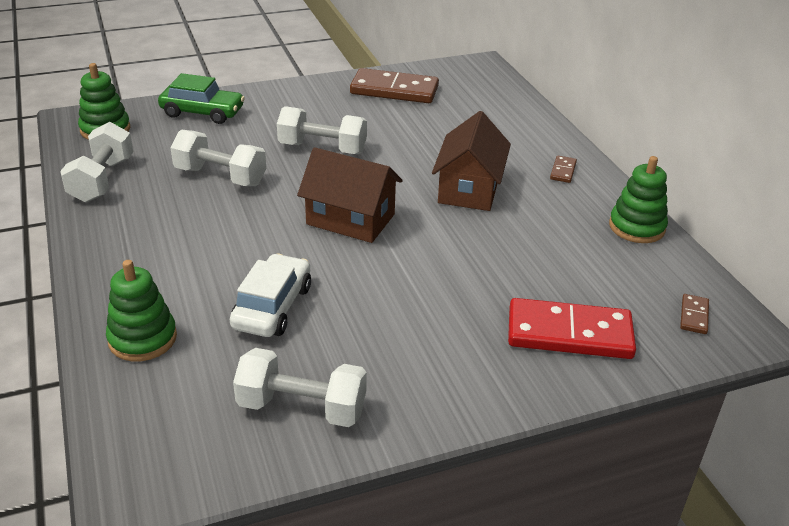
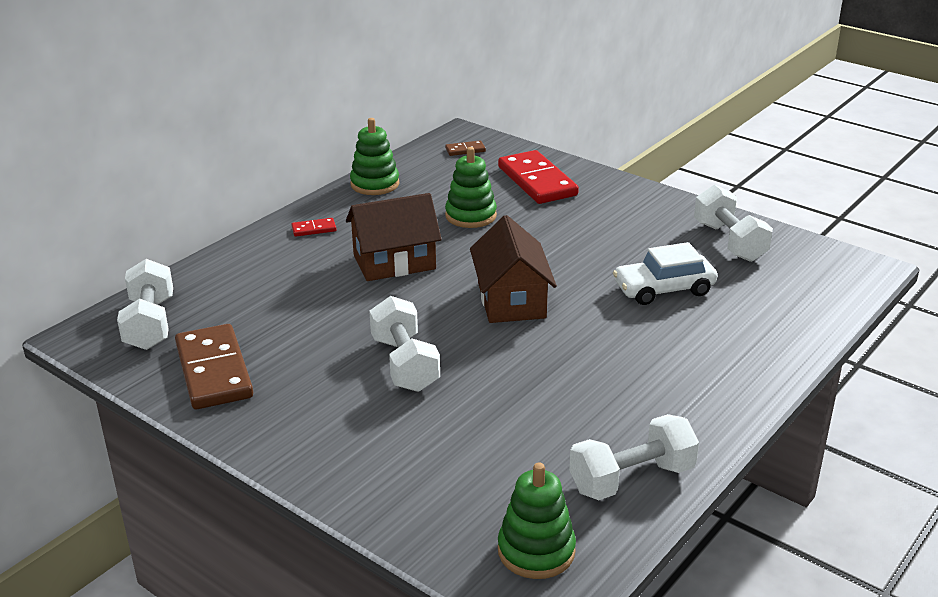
camera: 120 degrees left, 5 degrees down
(142, 338) = (772, 326): green stacking toy -> green stacking toy (471, 216)
(202, 112) = (410, 491): green car -> none
(220, 176) = (530, 402): white dumbbell -> white dumbbell (150, 324)
(563, 171) = (314, 229): brown domino -> red domino

